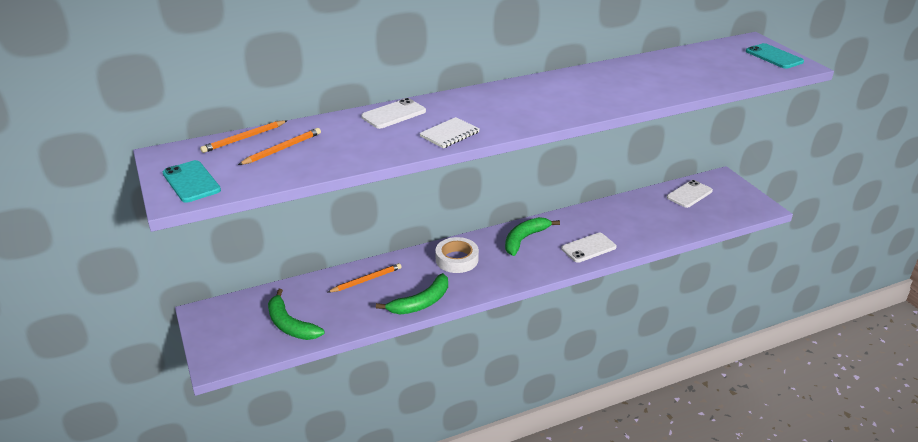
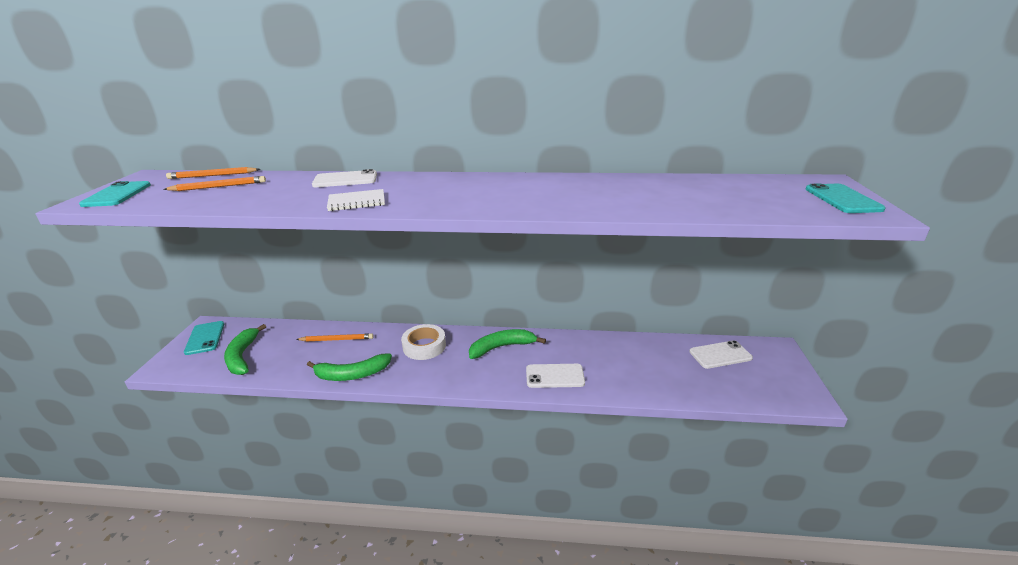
camera: 30 degrees right, 5 degrees down
(220, 323) = (205, 338): none -> turquoise phone

